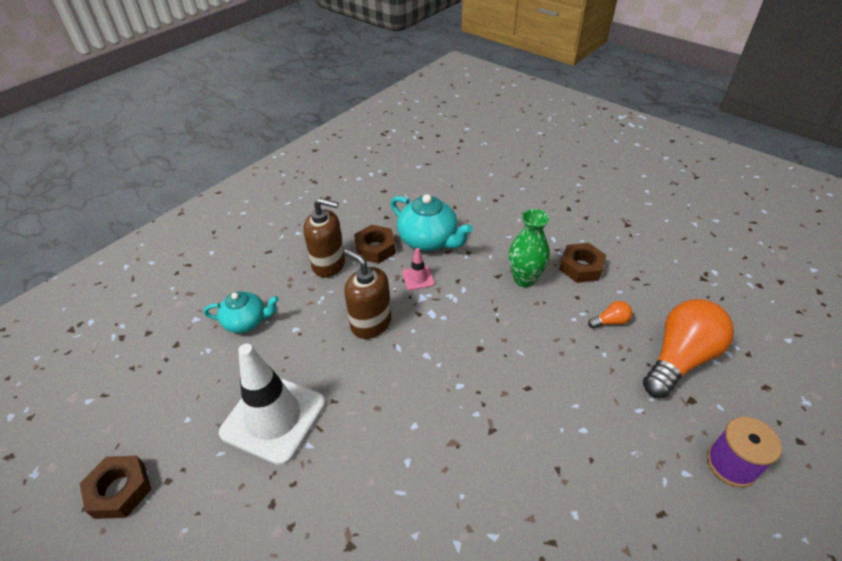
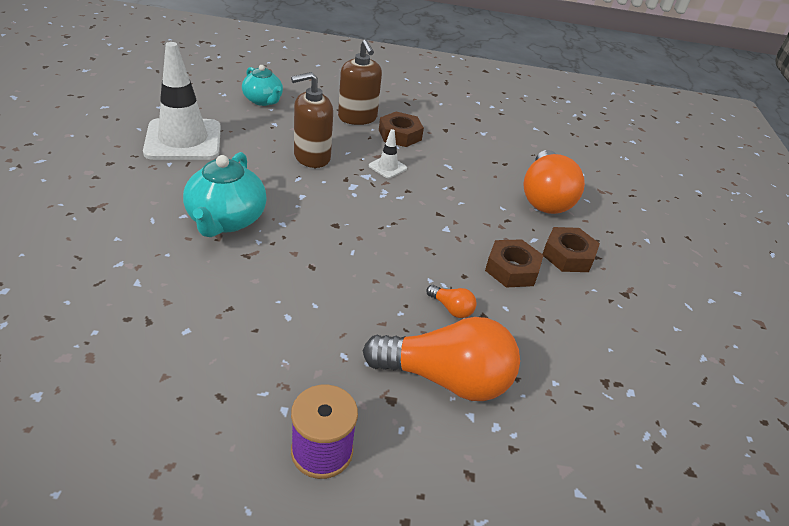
camera: 50 degrees right, 5 degrees down
(120, 490) = (88, 101): brown nut -> brown nut (568, 255)
(371, 323) = (311, 157): brown soap dispenser -> brown soap dispenser turned 120 degrees counterclockwise
(418, 278) = (387, 167): pink traffic cone -> white traffic cone
(429, 240) = (441, 160): turquoise teapot -> turquoise teapot (226, 220)
(508, 208) = (545, 197): none -> orange light bulb
(524, 279) = (452, 232): green vase -> none

